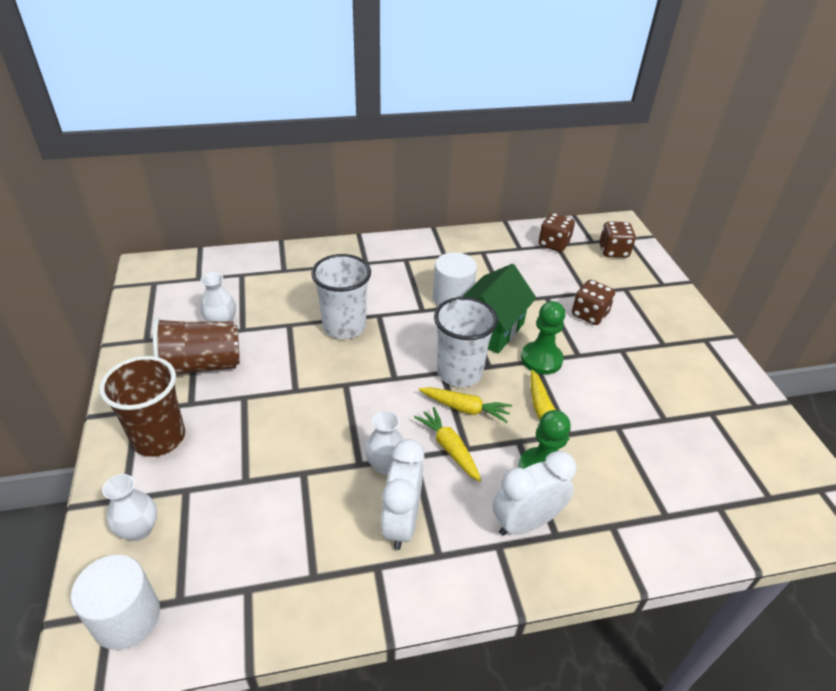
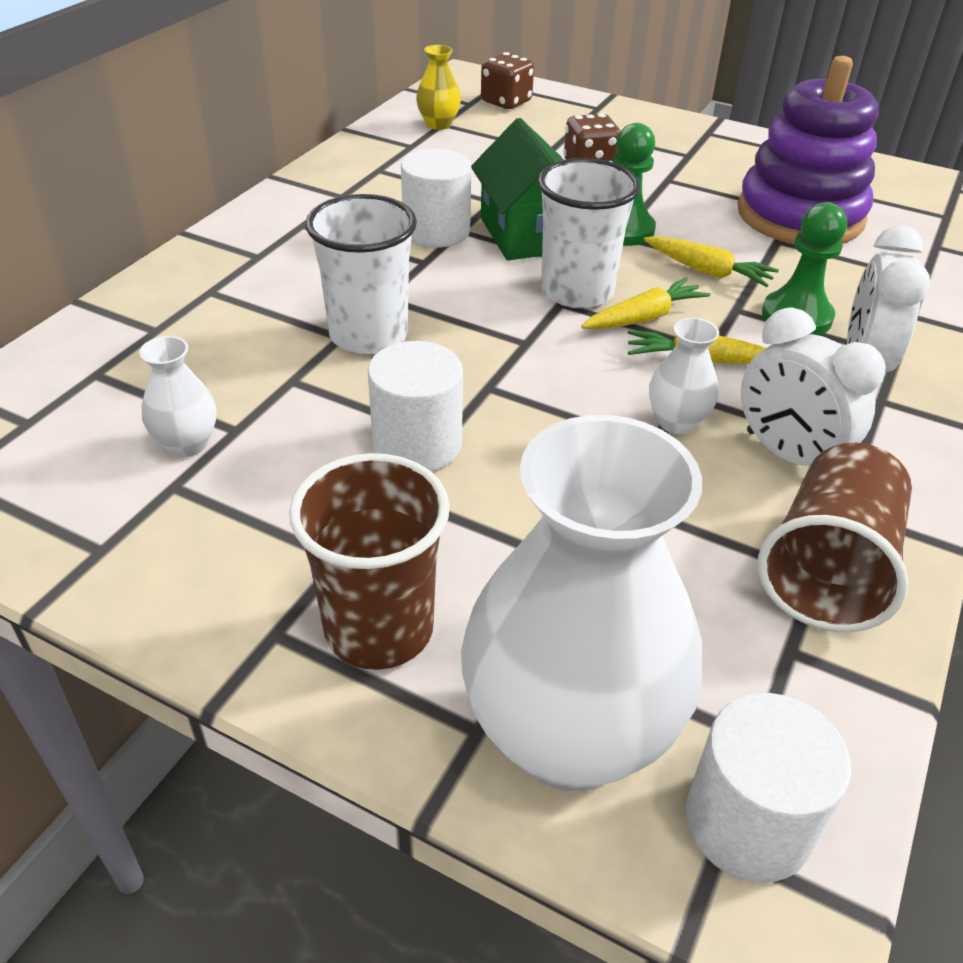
camera: 50 degrees left, 0 degrees up
(139, 529) = (568, 735): white vase -> white vase, size x2.36
(201, 365) = (262, 510): brown cup -> brown cup (828, 569)
(282, 385) = (417, 444): none -> white cylinder
(553, 244) = (438, 124): brown dice -> yellow vase
(661, 424) = (800, 216): none -> purple stacking toy

